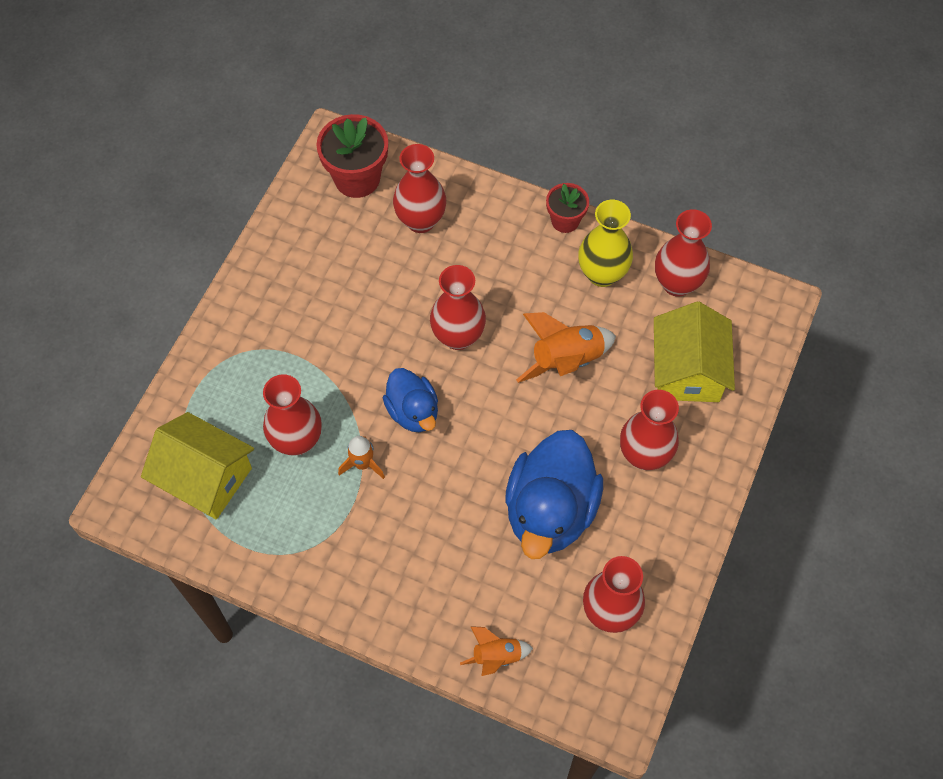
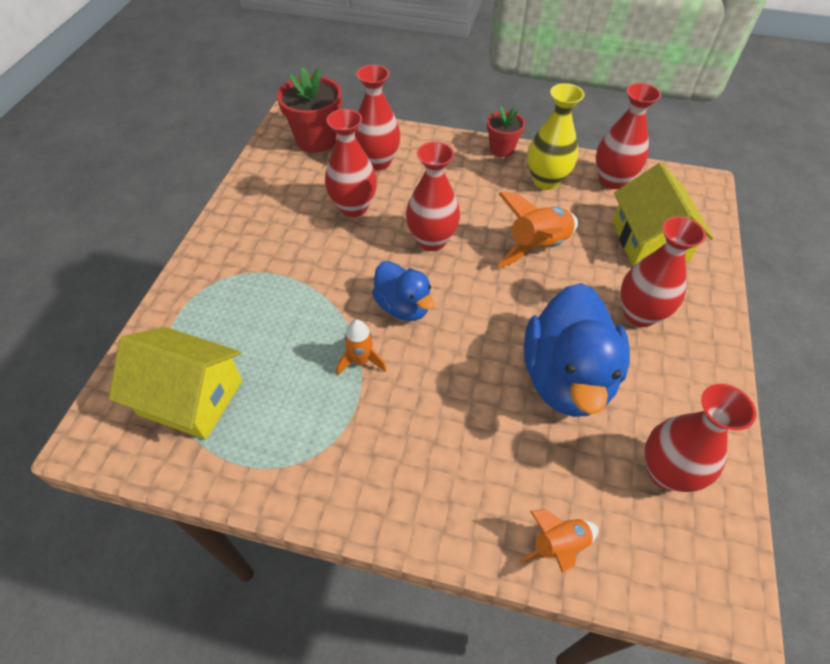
camera: 10 degrees left, 10 degrees down
(297, 440) = (288, 348): red vase -> red vase (353, 207)

